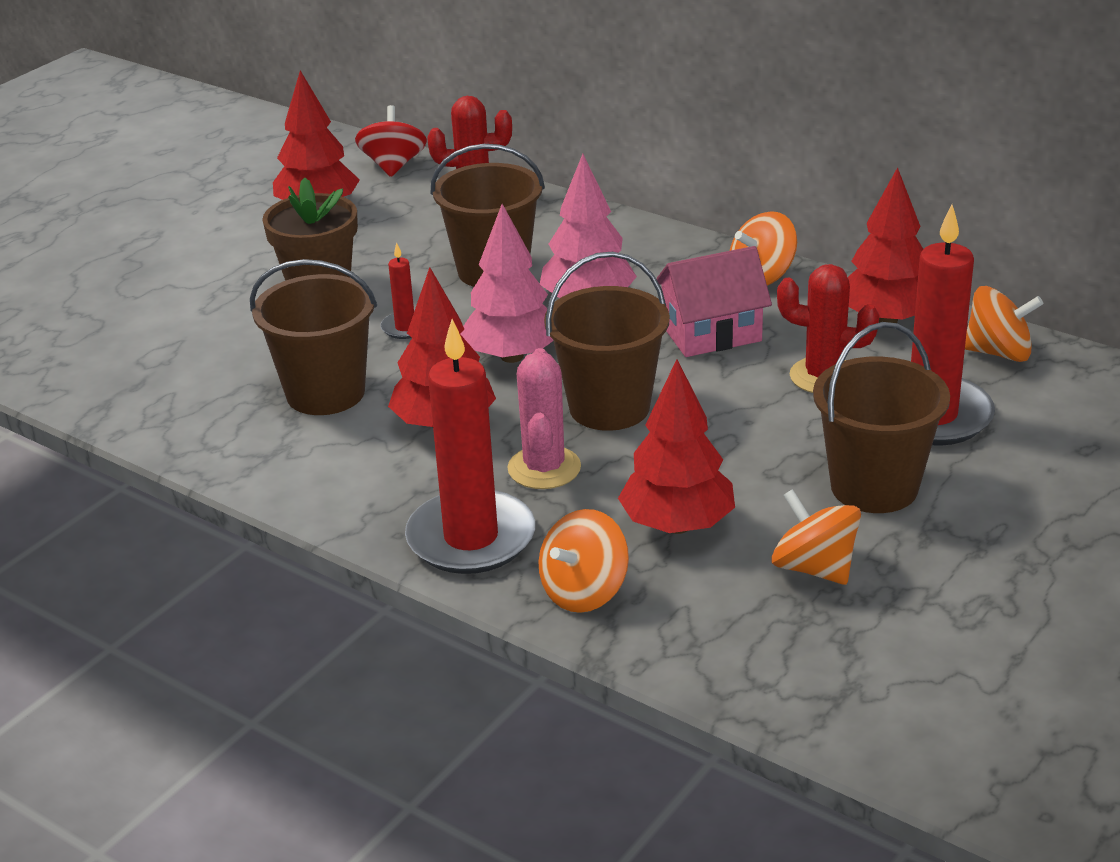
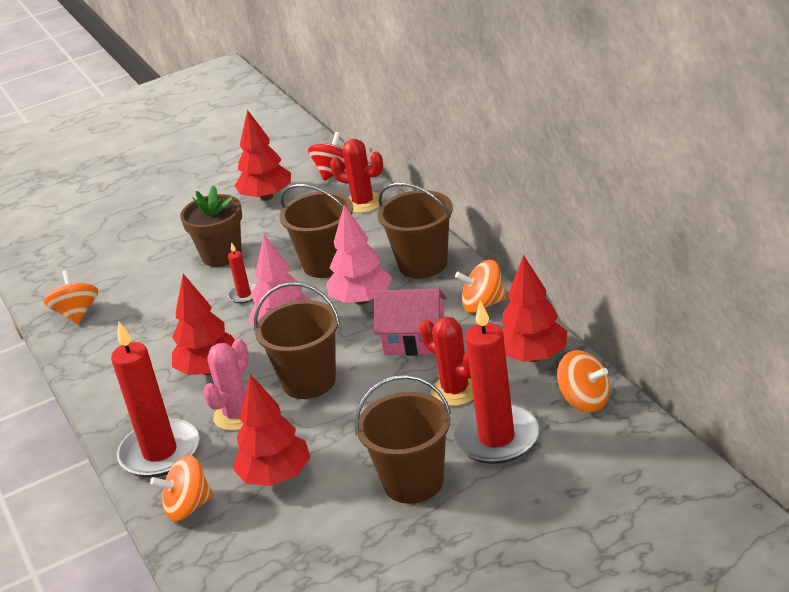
camera: 30 degrees right, 0 degrees up
(325, 393) = (166, 331): brown bucket -> brown bucket (423, 264)
(814, 568) = (327, 530): orange spinning top -> orange spinning top (77, 314)

